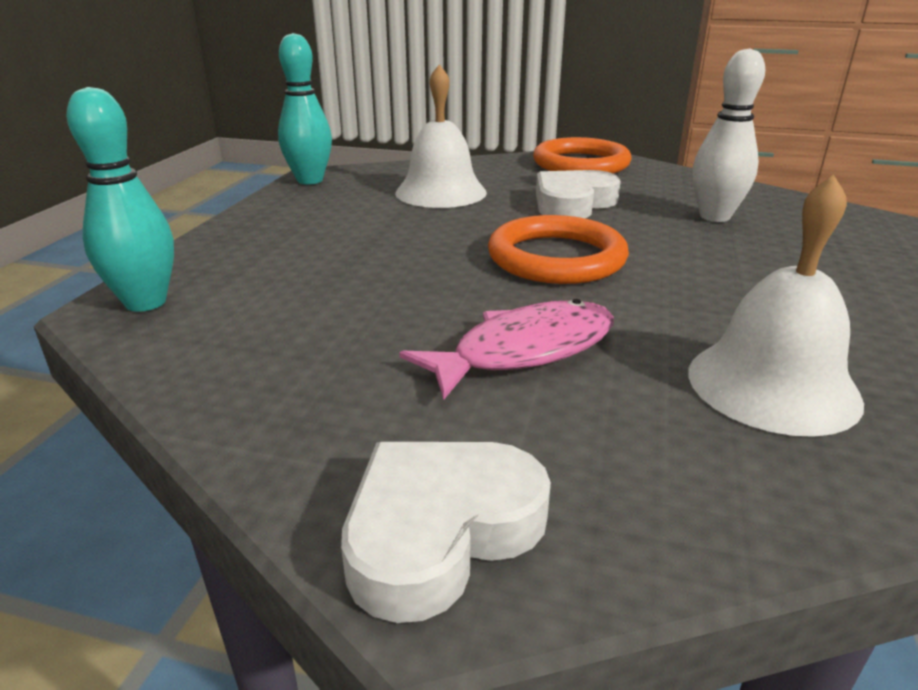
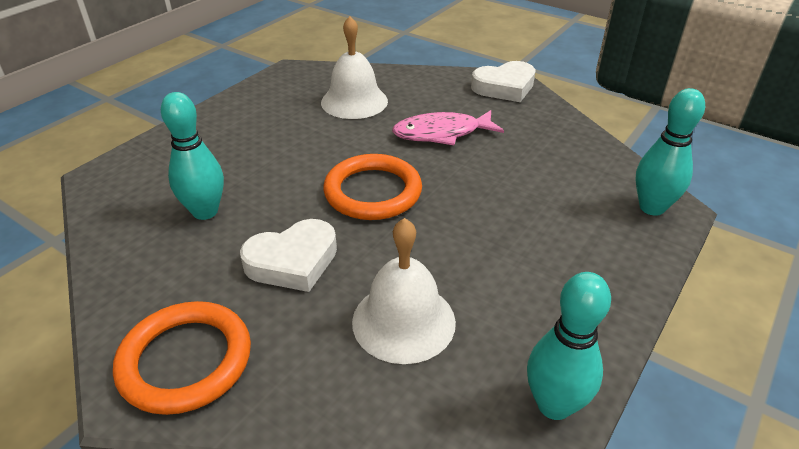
camera: 160 degrees left, 10 degrees up
(714, 216) = (205, 212): white bowling pin -> turquoise bowling pin

